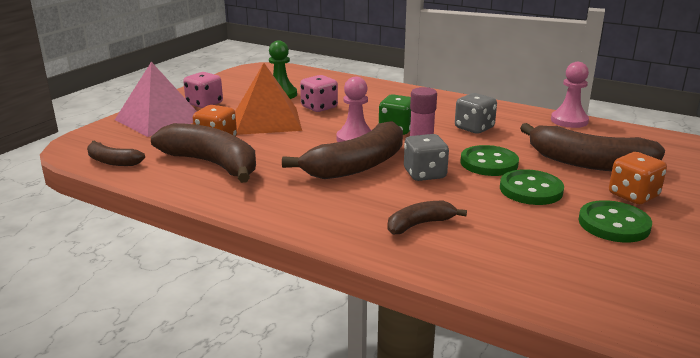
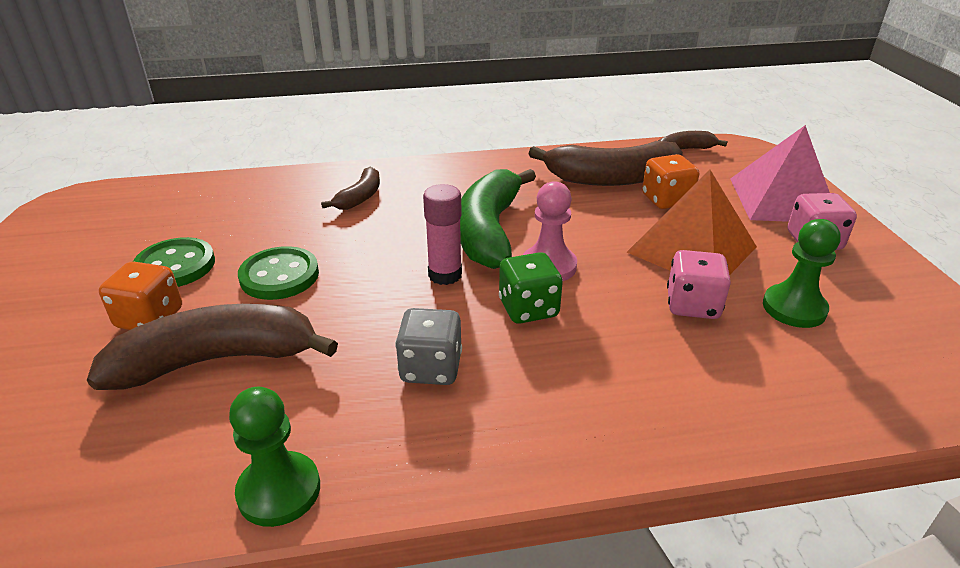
camera: 140 degrees right, 10 degrees up
(357, 165) = (489, 231): brown banana -> green banana
(424, 174) = (410, 249): grey dice -> none
(489, 163) = (353, 298): green button -> none
(569, 121) = (279, 491): pink pawn -> green pawn

